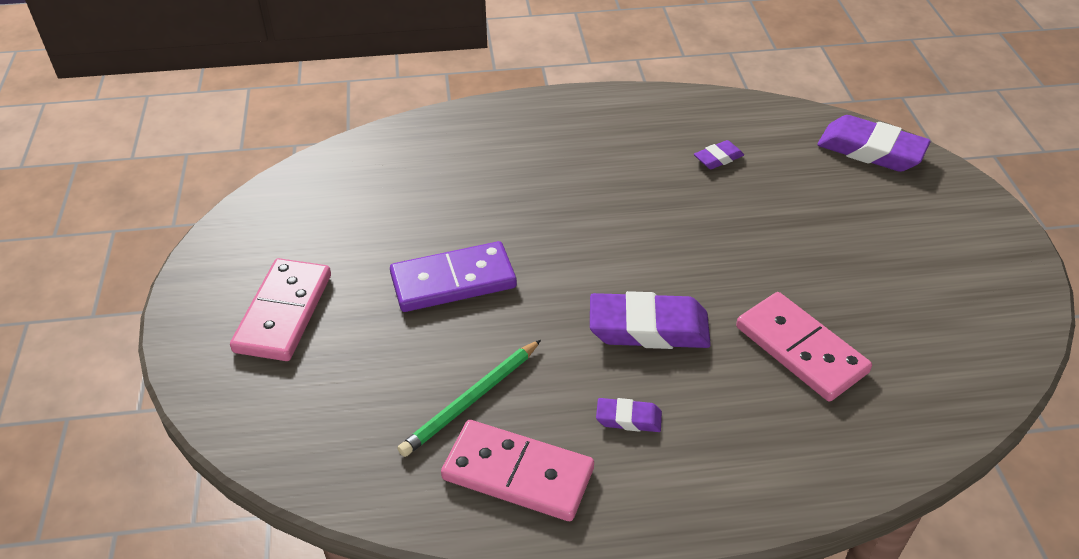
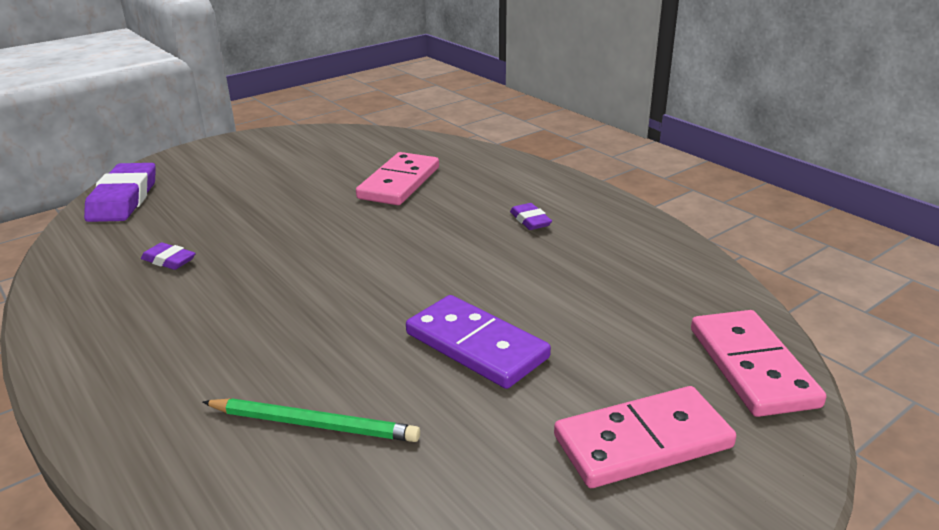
camera: 120 degrees left, 15 degrees down
(471, 400) = (595, 283): green pencil -> green pencil (314, 424)
(517, 474) = (628, 243): pink domino -> pink domino (752, 366)
(648, 328) = (434, 236): purple eraser -> none

